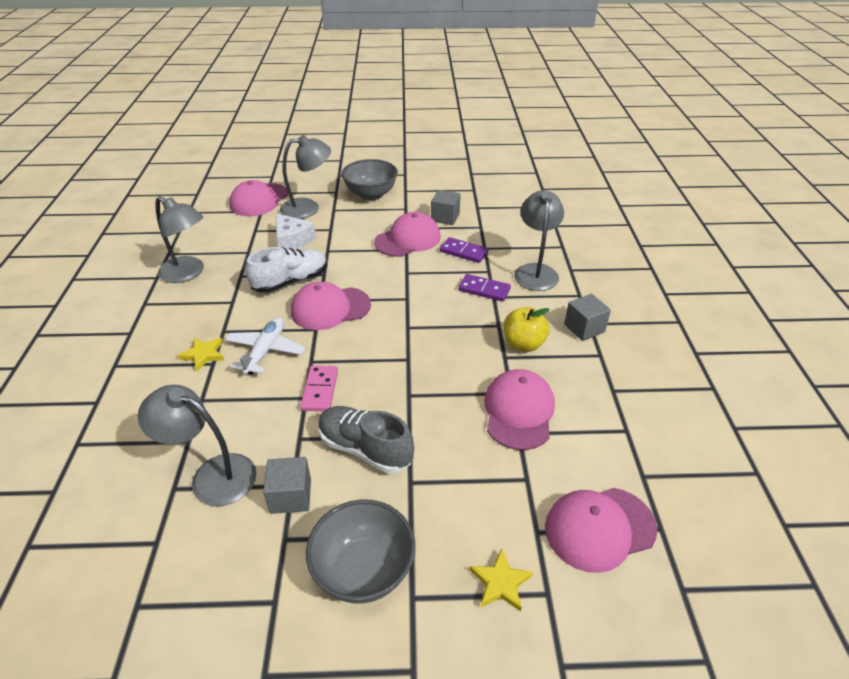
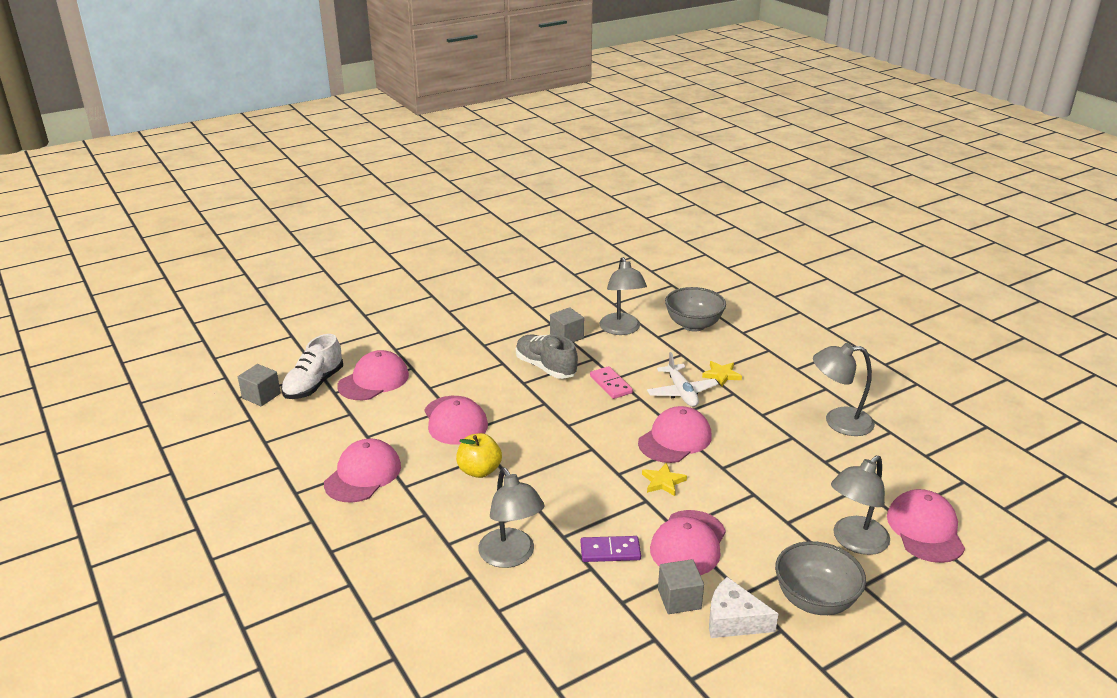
camera: 150 degrees right, 10 degrees down
(212, 475) = (621, 329): grey lamp -> grey lamp turned 90 degrees clockwise
(291, 281) = (741, 449): white shoe -> white shoe (314, 385)
(292, 240) = (805, 491): white cheese -> white cheese (733, 620)
(364, 570) = (498, 327): grey bowl -> grey bowl (693, 325)
(365, 449) = (545, 367): grey shoe -> grey shoe turned 135 degrees counterclockwise
(484, 290) = (551, 511): purple domino -> none
(500, 582) = (422, 345): yellow star -> yellow star (663, 482)
(584, 328) = (429, 507): grey cube -> grey cube (261, 396)
(640, 382) = (363, 475): none -> pink cap

